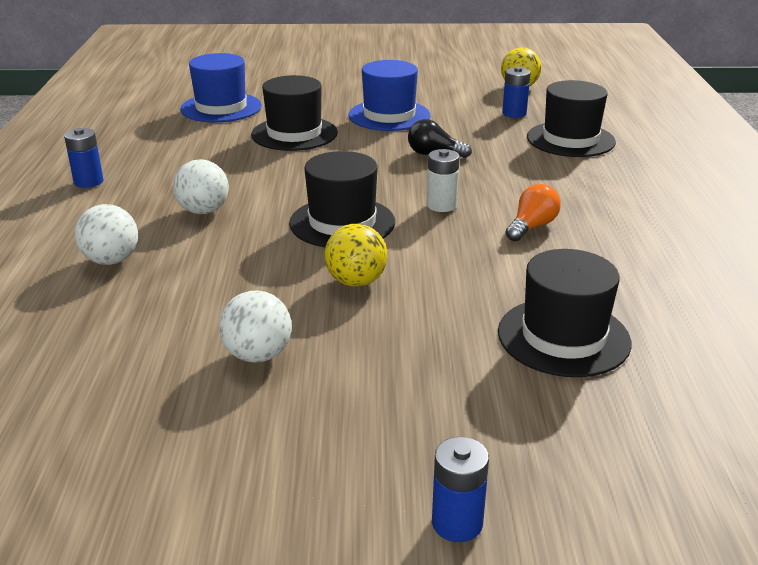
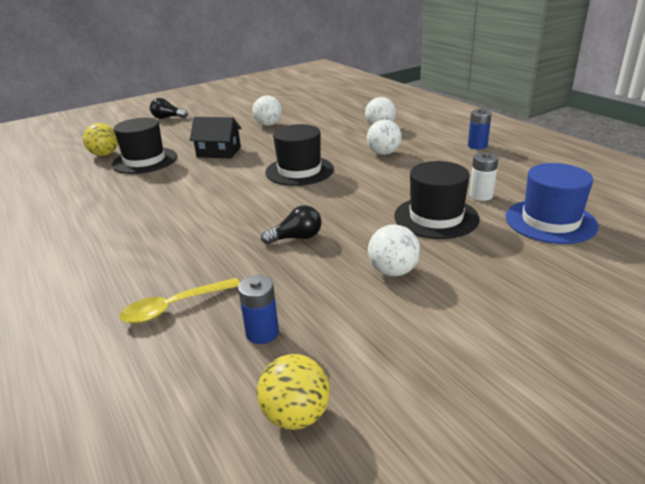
camera: 150 degrees right, 0 degrees up
(356, 282) = (258, 151): yellow ball -> yellow ball (105, 154)
(389, 115) = (393, 271): blue hat -> white ball
(419, 306) = (219, 152): none -> black house
(441, 205) = (250, 198): white battery -> white battery (481, 195)
(457, 523) = (167, 118): blue battery -> black light bulb
(532, 227) = (180, 203): orange light bulb -> none
(570, 139) = (175, 307): black hat -> yellow spoon

